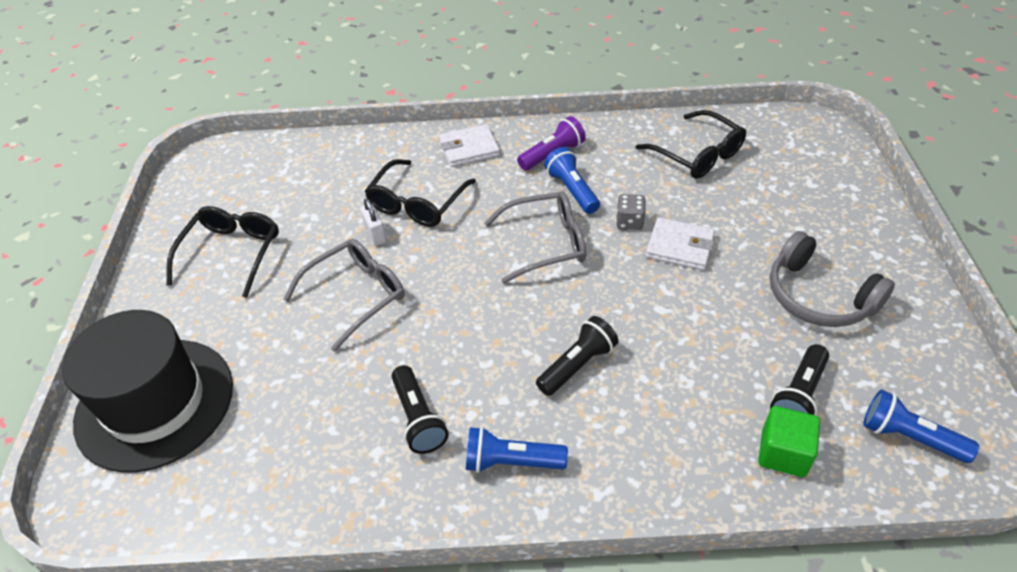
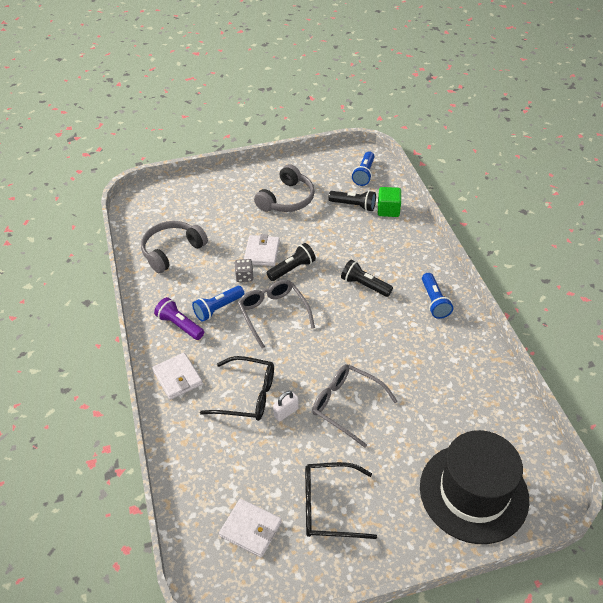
camera: 105 degrees left, 0 degrees up
(247, 189) = (251, 529): none -> white wallet
(418, 418) = (426, 346): black flashlight -> black flashlight (292, 269)
(697, 154) = (172, 251): black glasses -> grey headphones

